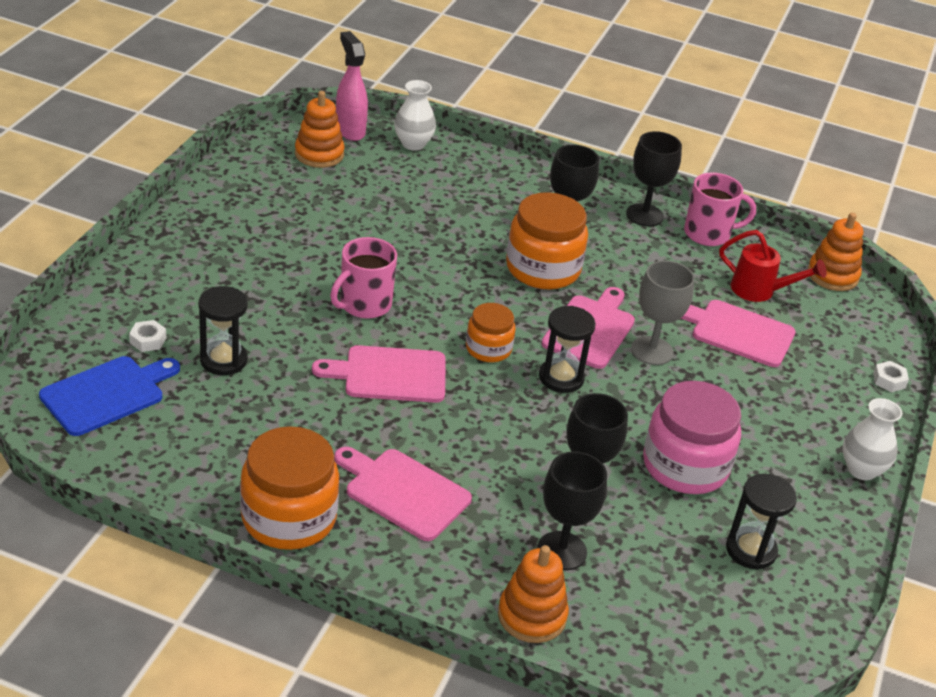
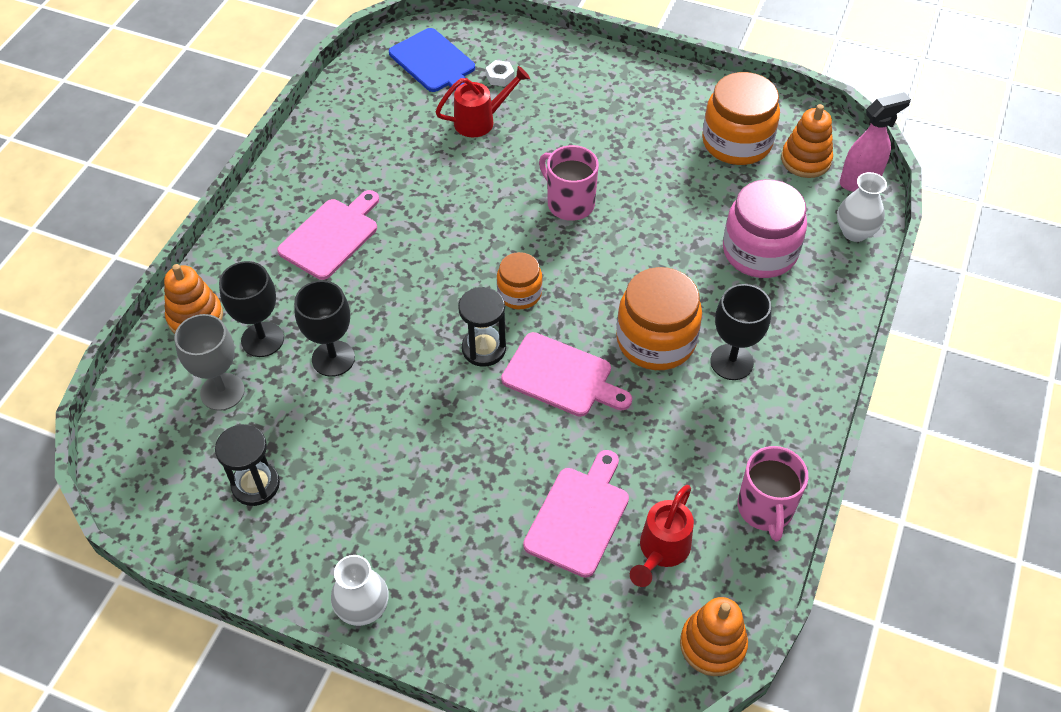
camera: 95 degrees right, 15 degrees up
(223, 360) = (481, 121): black hourglass -> red watering can
(289, 518) = (305, 171): orange jar -> orange jar (736, 142)
(389, 375) = (474, 223): pink cutting board -> none
(644, 215) = (785, 443): black goblet -> none
(652, 351) = (535, 429): grey goblet -> grey goblet (222, 392)
(685, 466) = (365, 442): pink jar -> pink jar (759, 251)
(889, 380) = (513, 672): white nut -> none

